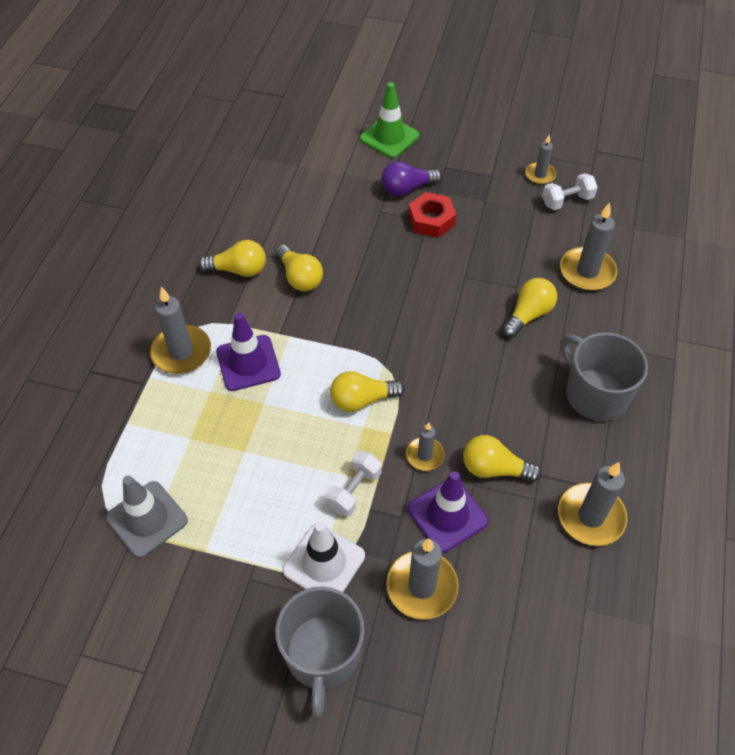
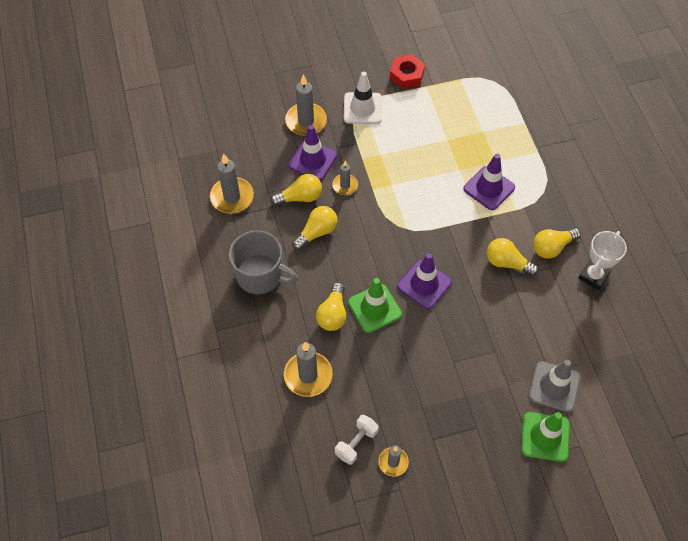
camera: 150 degrees right, 5 degrees up
(147, 519) = (467, 85): grey traffic cone -> grey traffic cone (554, 387)
(181, 352) = (534, 175): grey candle -> none
(224, 227) = (593, 276): none -> white trophy
(322, 654) = (335, 73): grey mug -> none
(354, 490) = (372, 148): white dumbbell -> none
(362, 400) = (403, 200): yellow light bulb -> yellow light bulb (317, 232)
(406, 298) = (424, 284): none -> purple traffic cone
(407, 188) = (491, 385): purple light bulb -> none
(431, 220) = (451, 363): red nut -> red nut (406, 75)
(478, 300) = (374, 308): none -> green traffic cone

